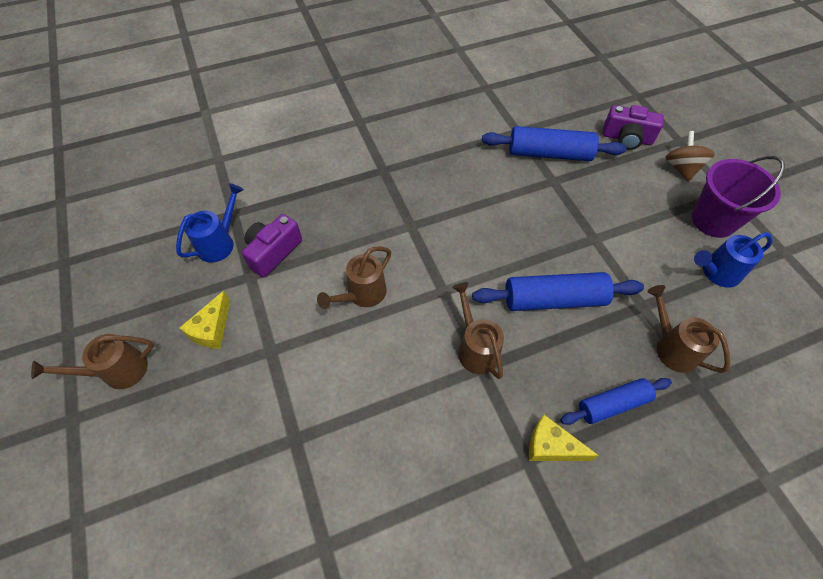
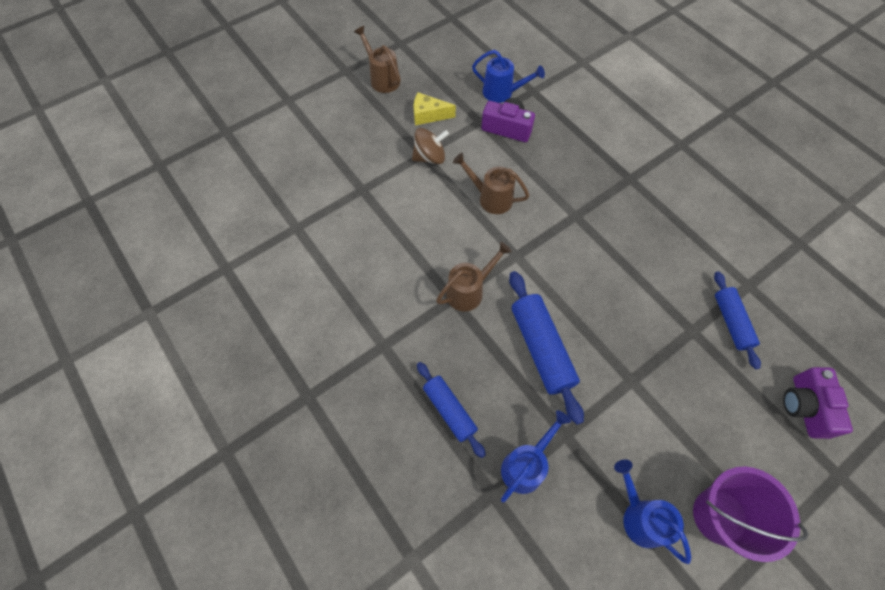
camera: 75 degrees right, 5 degrees up
(549, 154) = (731, 322): blue rolling pin -> blue rolling pin, size x0.65
(551, 446) = (398, 363): yellow cheese -> none
(671, 347) = (526, 465): brown watering can -> blue watering can
(681, 168) = (788, 476): brown spinning top -> brown spinning top (430, 157)

